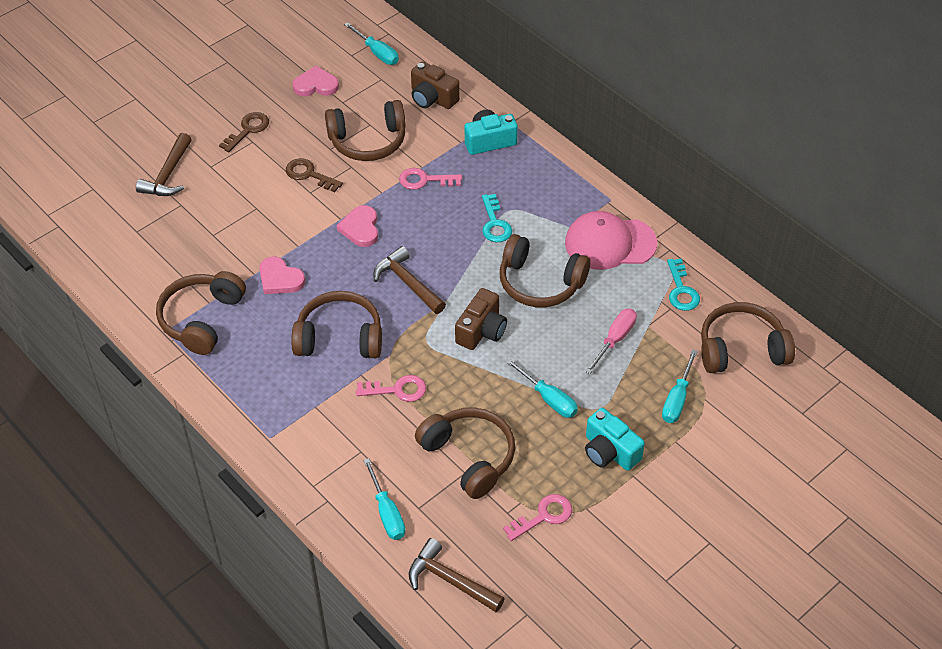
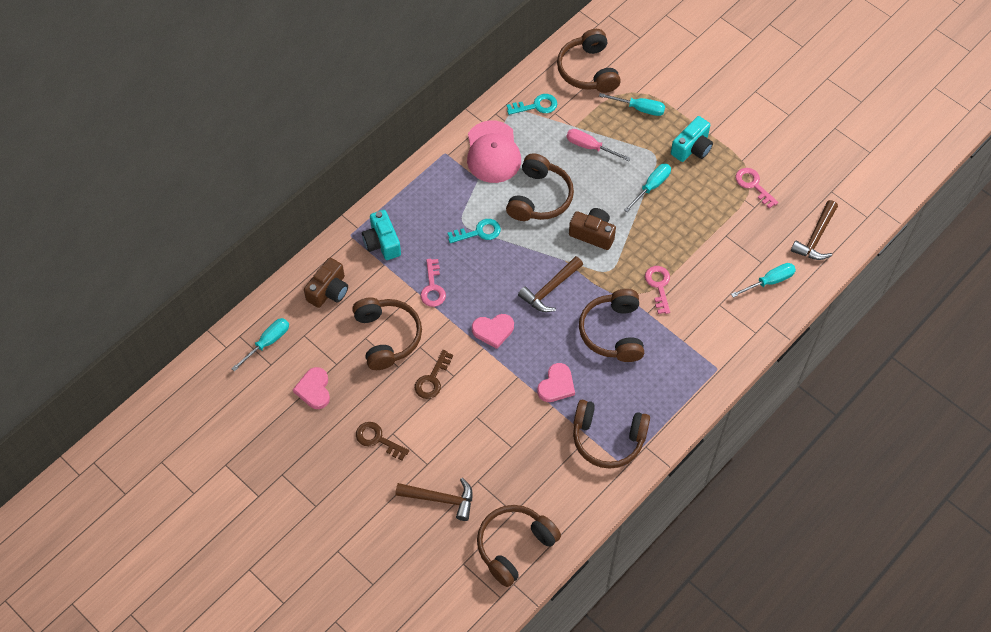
camera: 95 degrees left, 10 degrees up
(469, 457) = (712, 233): brown headphones -> brown headphones (514, 546)

